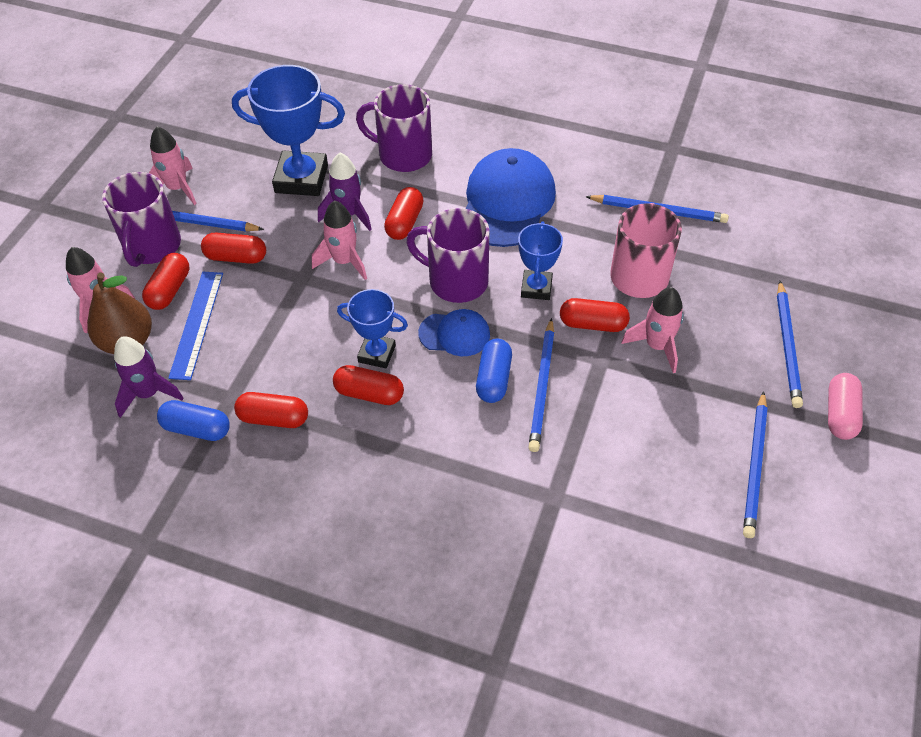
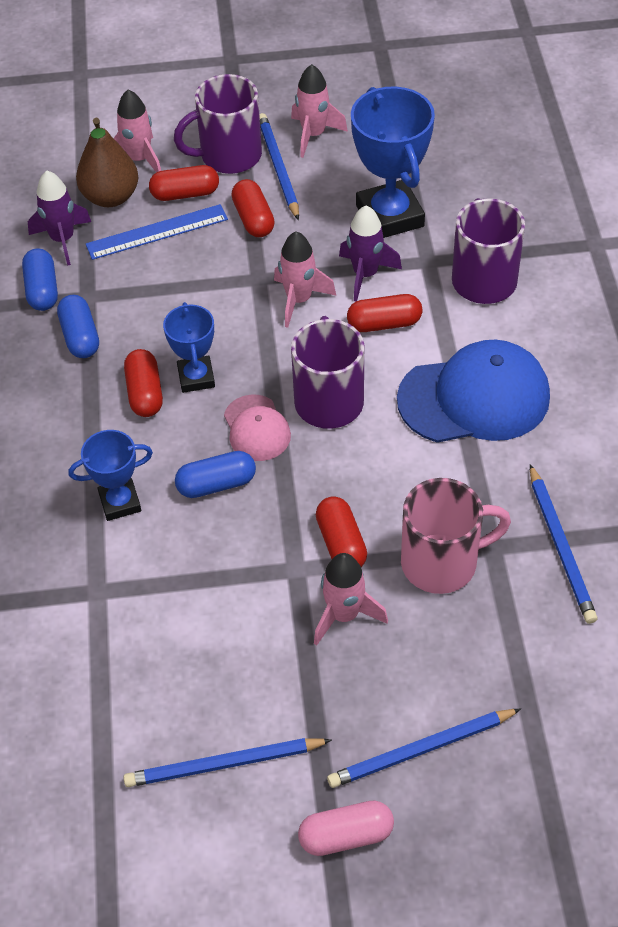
camera: 65 degrees right, 0 degrees up
(273, 418) = (80, 336): red capsule -> blue capsule
(454, 334) = (256, 428): blue cap -> pink cap
(536, 288) = (362, 473): blue trophy -> blue trophy (120, 502)
(542, 386) = (229, 529): blue pencil -> none

